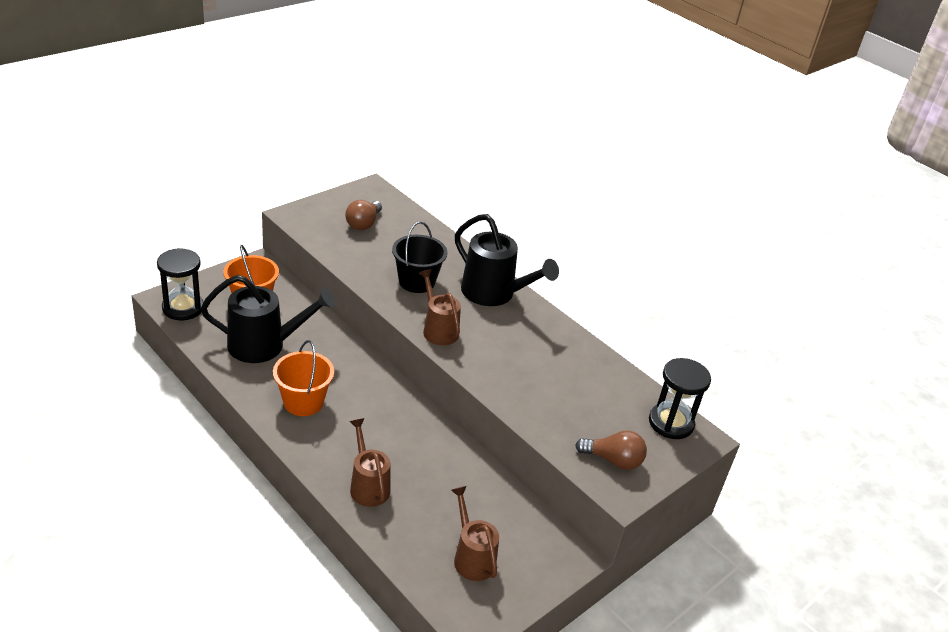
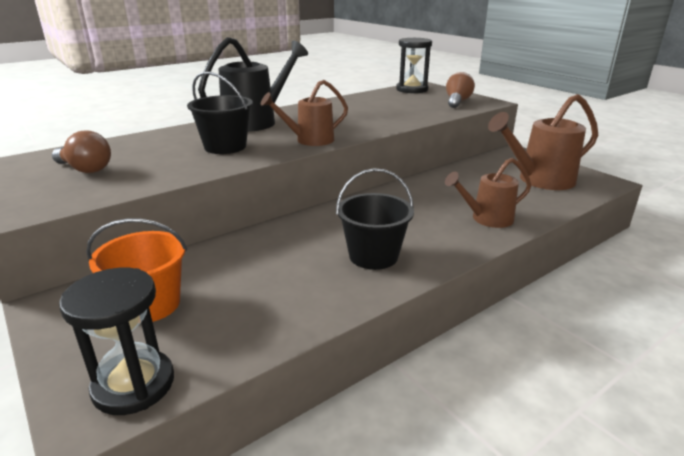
camera: 80 degrees left, 10 degrees down
(265, 345) = (261, 288): black watering can -> none
(303, 402) = (373, 256): orange bucket -> black bucket
(471, 557) = (539, 180): brown watering can -> brown watering can, size x1.56

